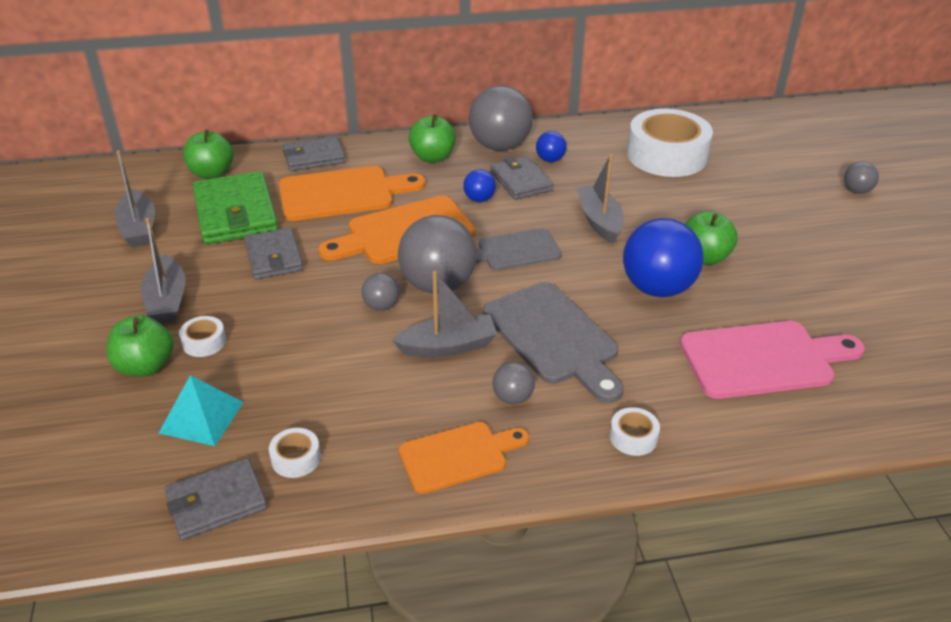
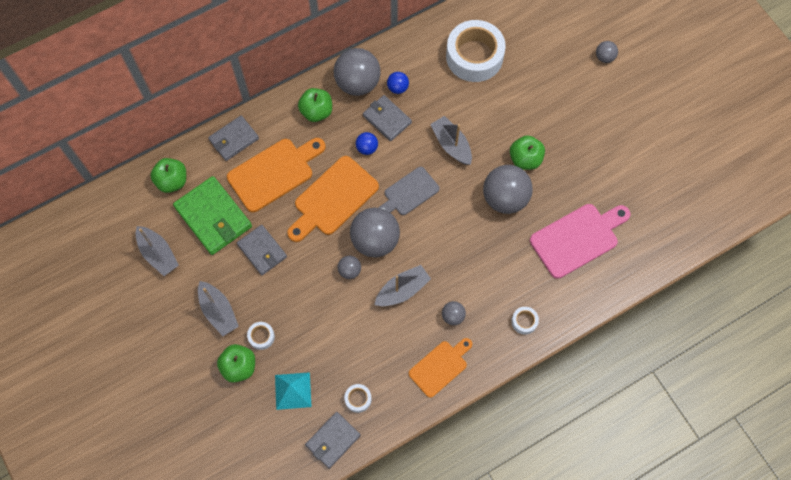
camera: 20 degrees left, 30 degrees up
(554, 337) = (459, 262): grey cutting board -> none
(657, 288) = (505, 198): blue ball -> grey ball

